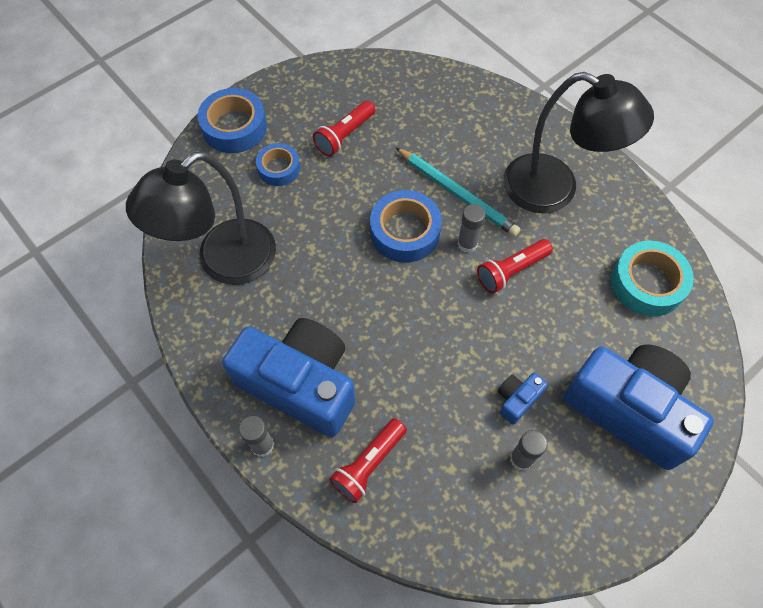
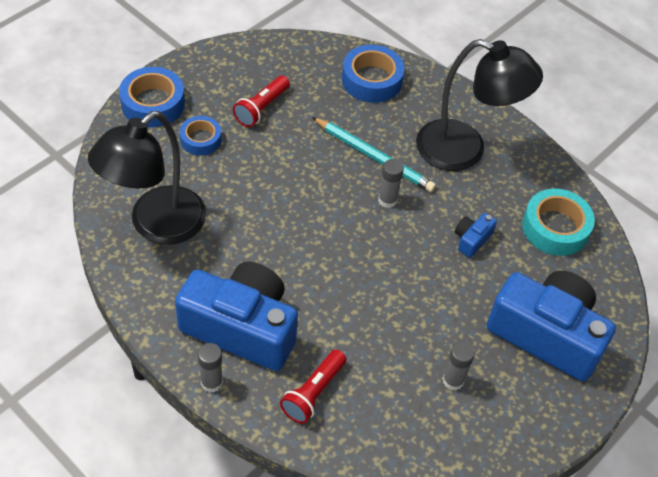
camera: 10 degrees left, 10 degrees down
(405, 232) = (328, 192): blue tape -> blue tape (371, 80)
(511, 271) = (430, 222): red flashlight -> none
(517, 399) = (445, 331): blue camera -> blue camera (472, 239)

